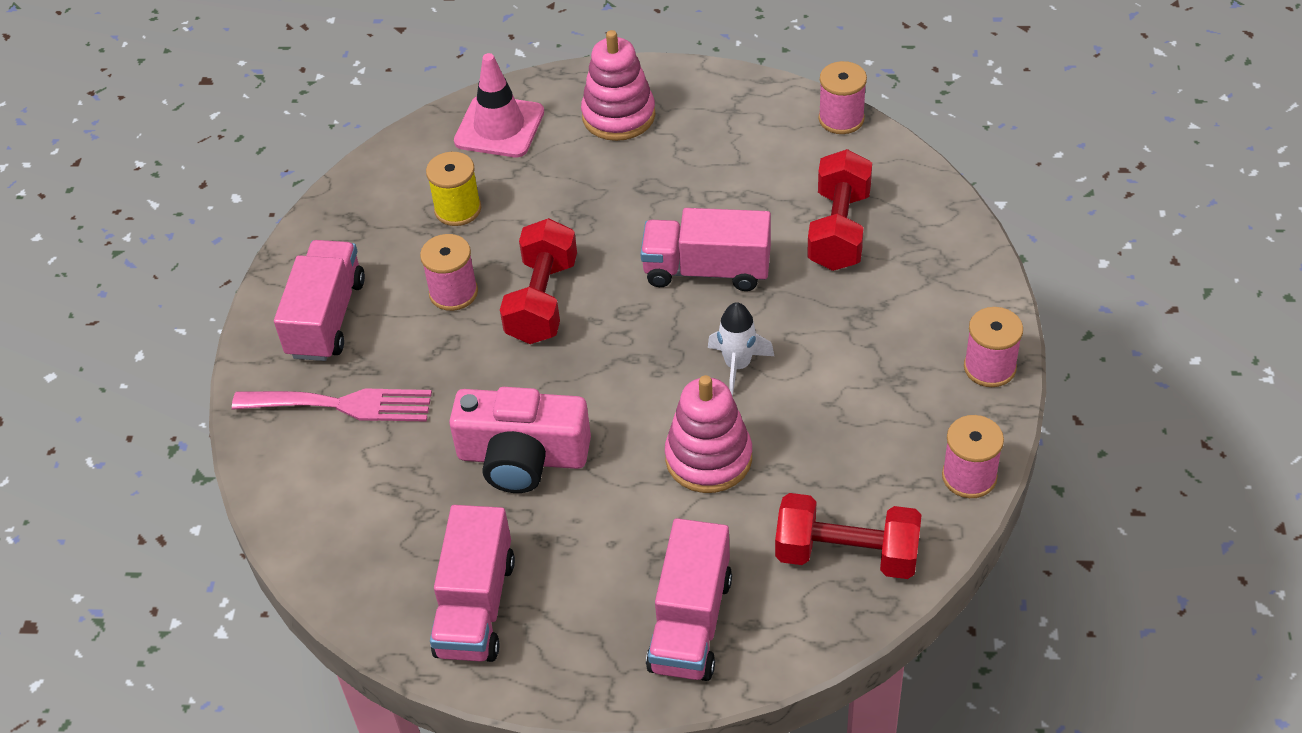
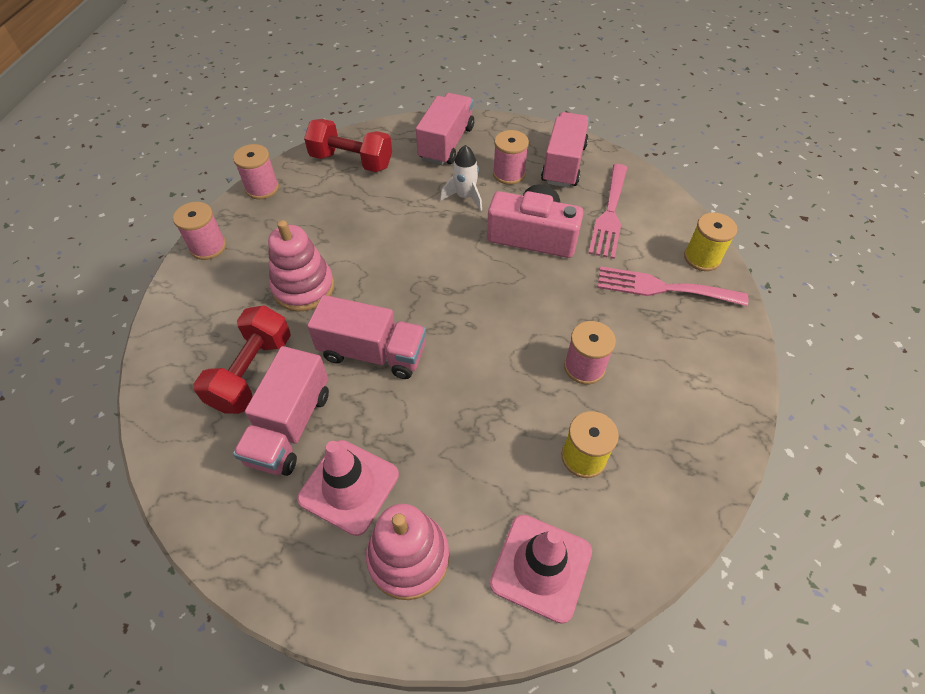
camera: 175 degrees left, 5 degrees up
(277, 459) = (702, 258): none -> yellow spool
(326, 318) = (690, 360): pink truck -> pink truck (290, 426)
(404, 513) = (609, 214): none -> pink fork
(542, 301) = (511, 347): red dumbbell -> none
(690, 153) = (349, 486): none -> pink traffic cone
(708, 458) = (413, 219): pink stacking toy -> pink stacking toy (303, 288)
(737, 365) = (375, 273): white rocket -> white rocket (465, 197)
(841, 119) = (185, 503): pink spool -> pink spool (509, 174)

